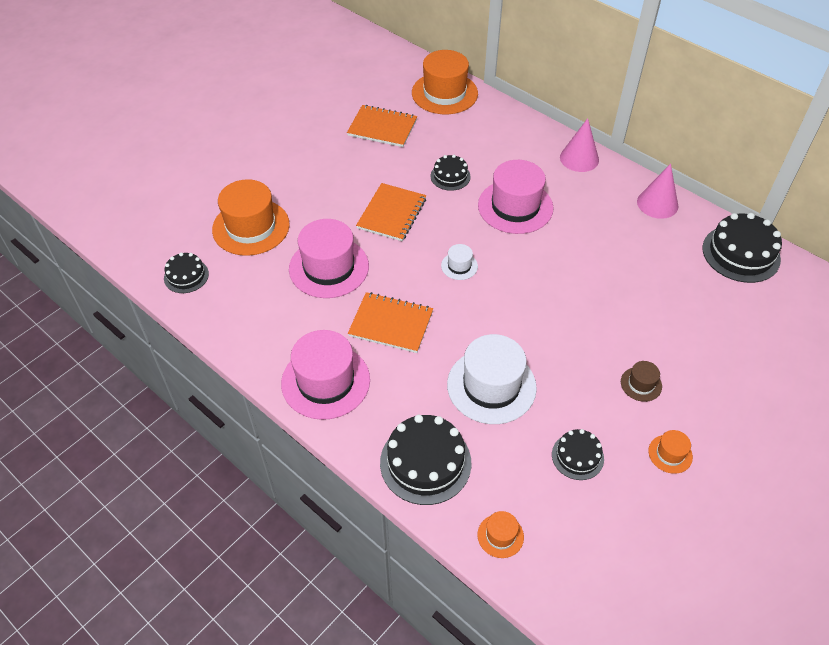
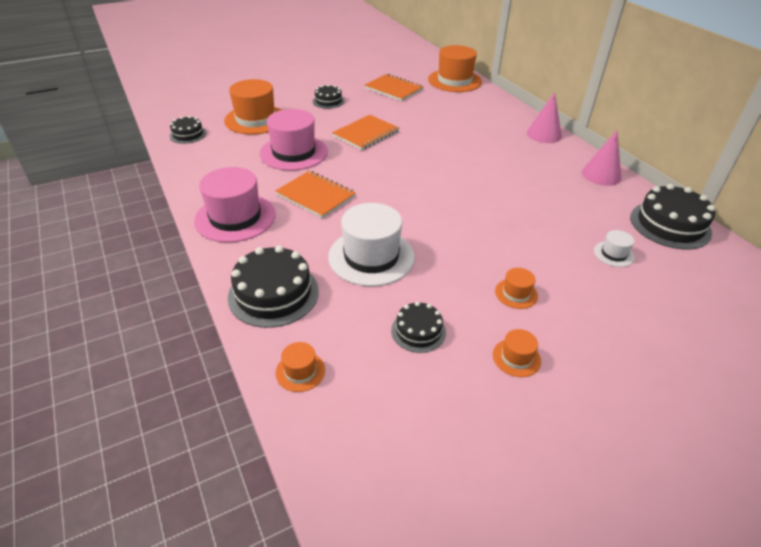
camera: 20 degrees right, 10 degrees down
(450, 176) = (427, 123): black cake -> black cake (328, 101)
(459, 266) = (398, 174): white hat -> white hat (613, 254)
(515, 206) = (470, 150): pink hat -> none
(641, 384) = (516, 293): brown hat -> orange hat

